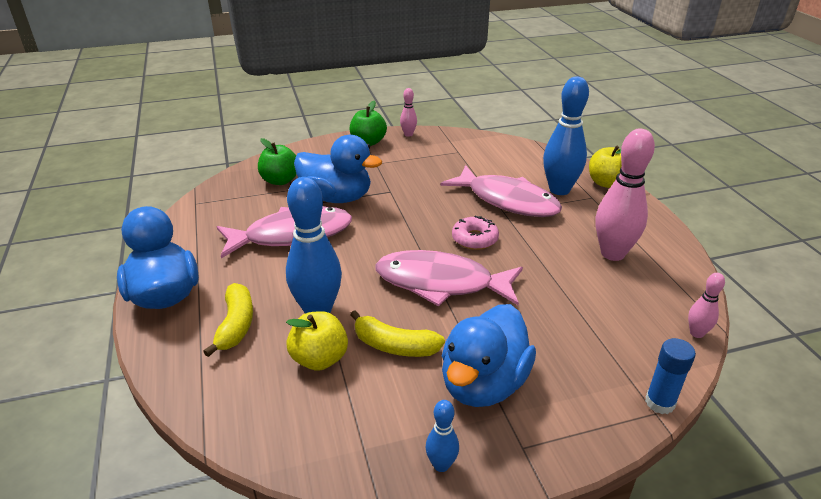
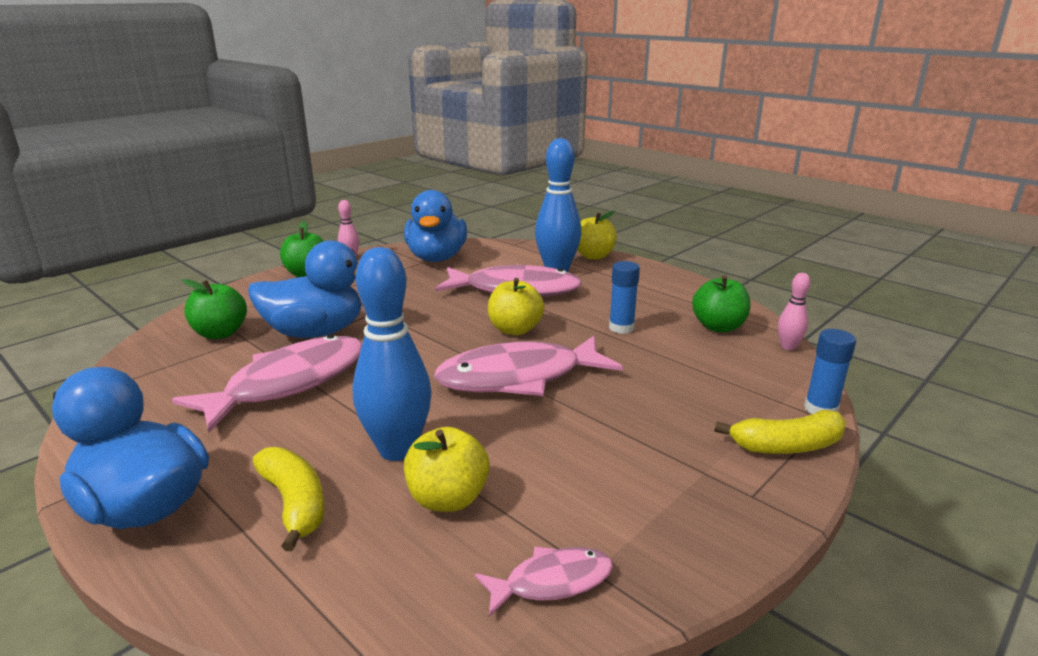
camera: 30 degrees left, 10 degrees down
(332, 443) = (552, 582): none -> pink fish
(394, 346) = (526, 452): yellow banana -> yellow banana (786, 446)
(441, 465) = (694, 548): blue bowling pin -> none
(474, 239) = (515, 329): pink donut -> yellow apple
(483, 384) = (655, 453): blue duck -> blue duck (436, 258)
(561, 264) = (621, 328): none -> blue glue stick
(612, 253) = (656, 307): pink bowling pin -> none
(650, 291) = (718, 327): none -> green apple

